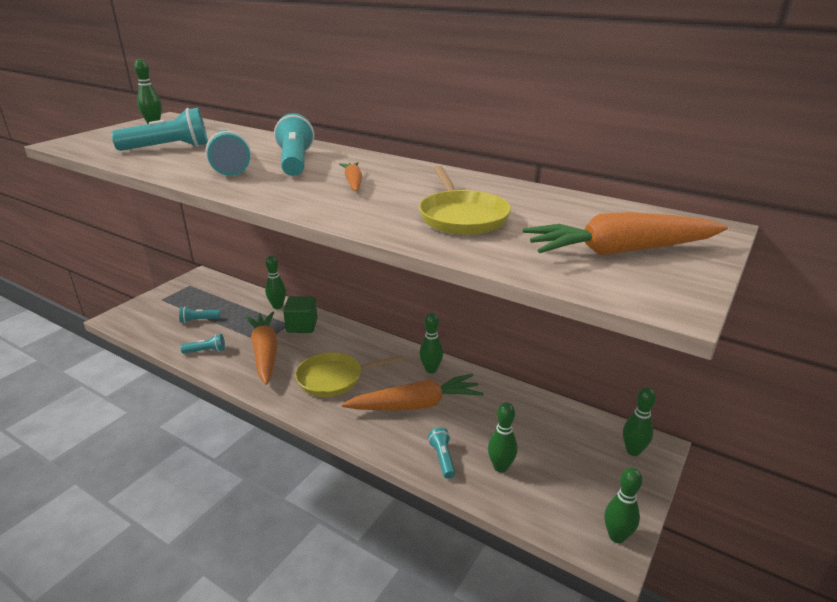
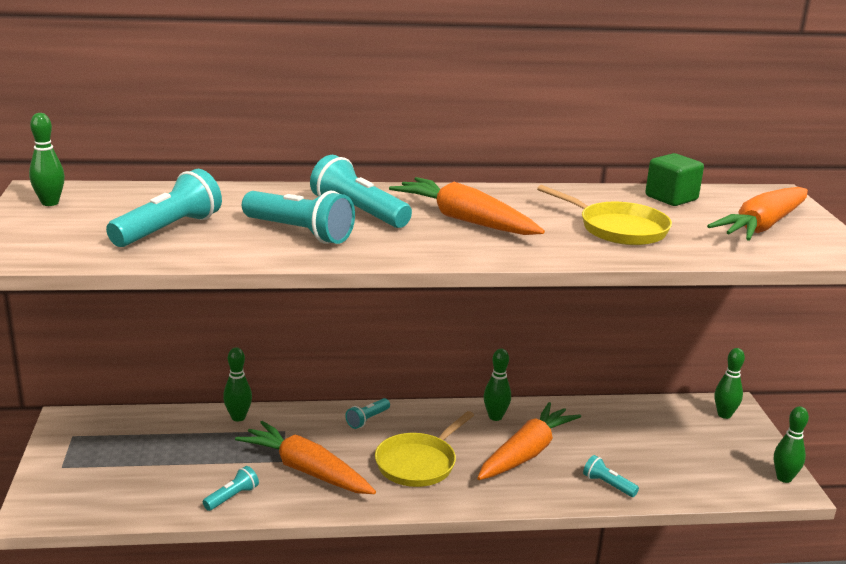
camera: 40 degrees left, 5 degrees down
(199, 320) = (162, 470): turquoise flashlight -> turquoise flashlight (367, 420)
(302, 326) = (302, 427): green cube -> green cube (671, 198)
(353, 182) = (465, 220): orange carrot -> orange carrot, size x1.93
(500, 467) = (656, 470): green bowling pin -> none

